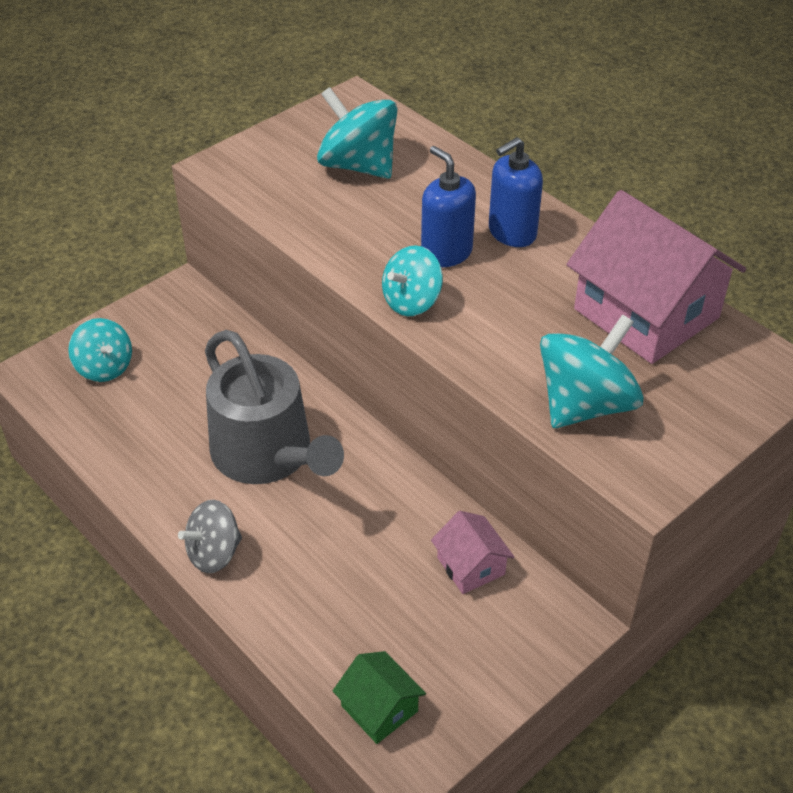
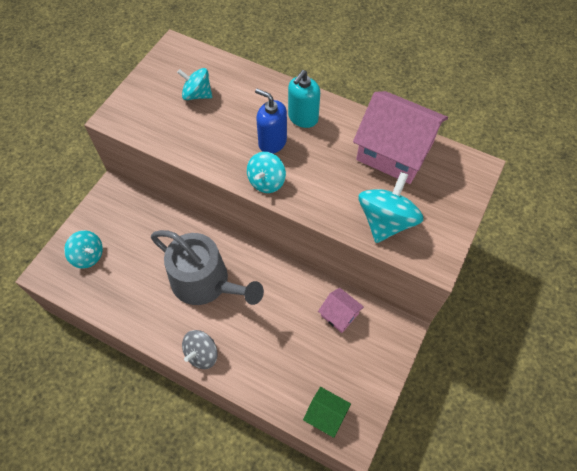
camera: 20 degrees left, 15 degrees up
(358, 165) = (197, 94): turquoise spinning top -> turquoise spinning top, size x0.65
(512, 233) = (303, 118): blue soap dispenser -> turquoise soap dispenser

